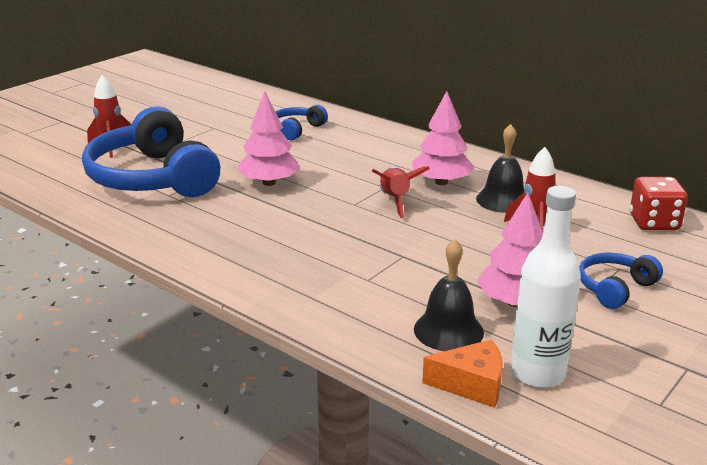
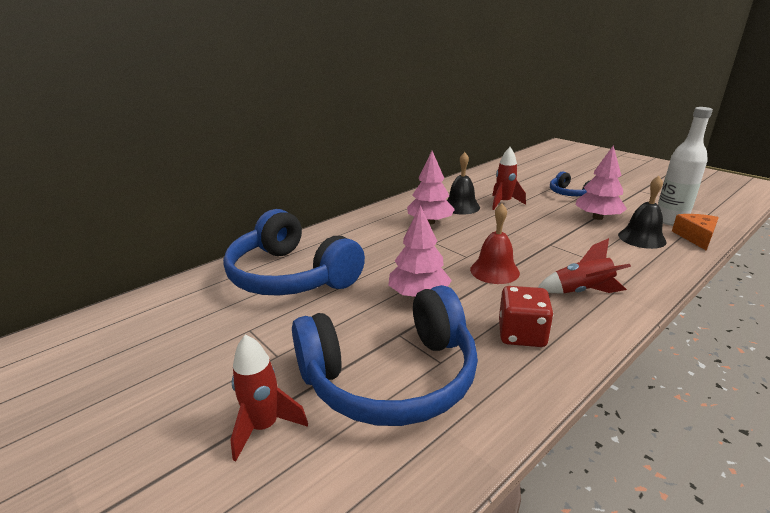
camera: 80 degrees left, 0 degrees up
(296, 130) = (291, 276): blue headphones -> blue headphones, size x2.15
(323, 218) = (494, 271): none -> red bell
(395, 201) = (461, 240): red rocket -> red rocket (582, 291)
(654, 223) = (491, 176): red dice -> red dice (521, 334)

